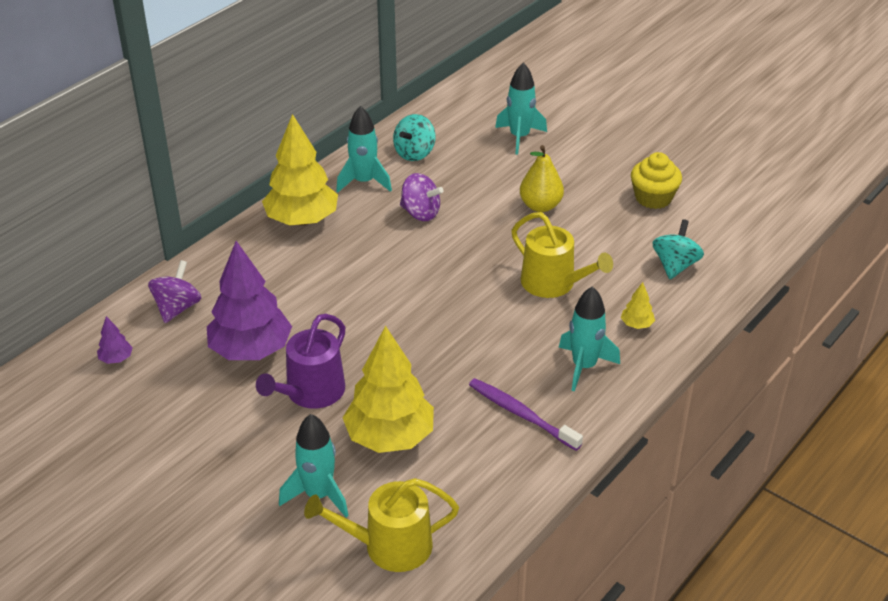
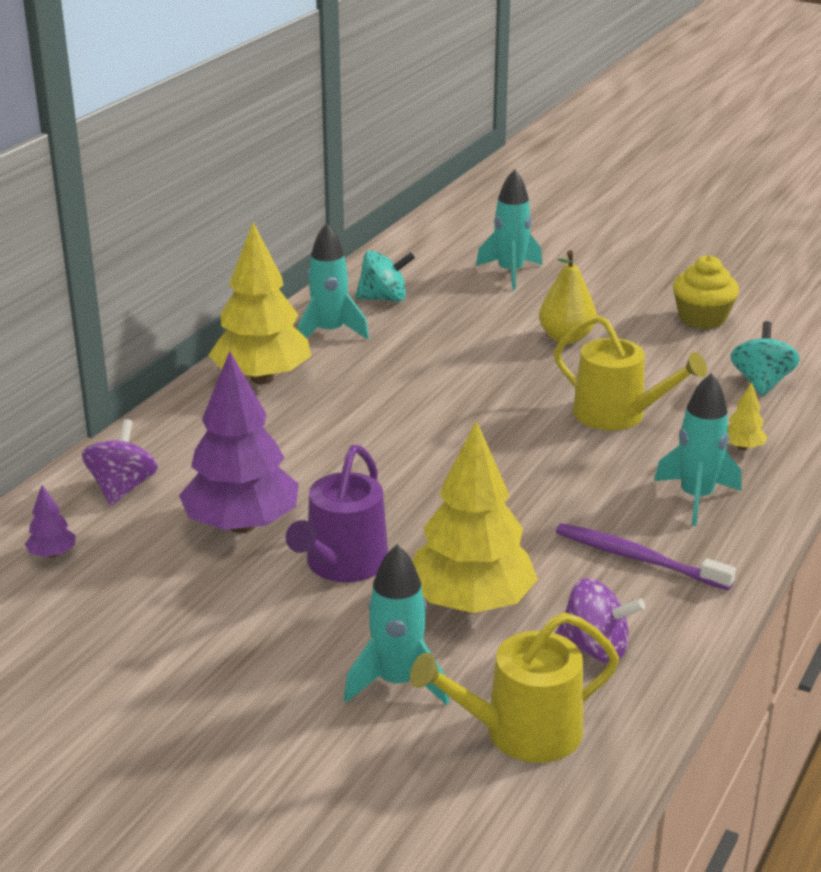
camera: 10 degrees left, 10 degrees down
(414, 153) = (384, 299): turquoise spinning top -> turquoise spinning top turned 120 degrees counterclockwise
(420, 213) = (416, 358): purple spinning top -> purple spinning top (595, 648)

